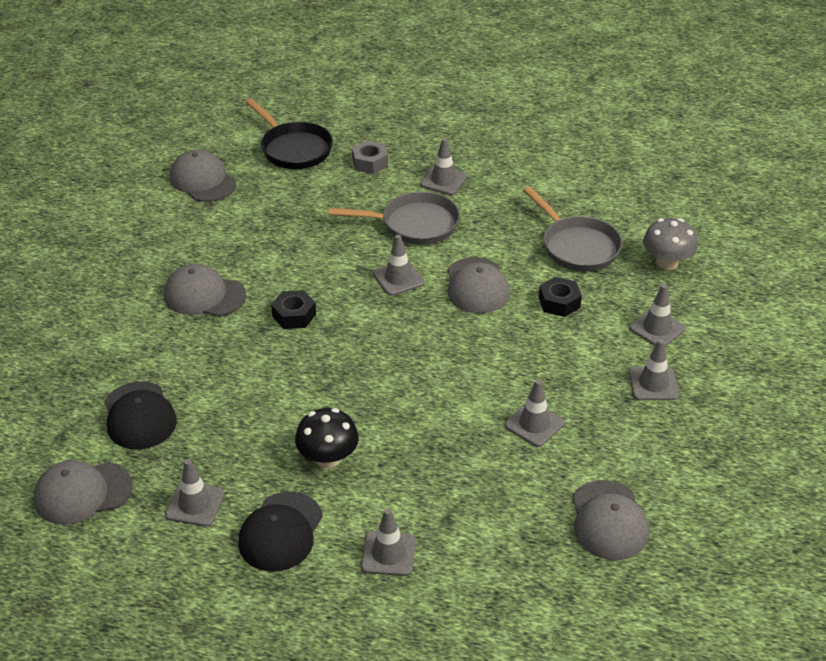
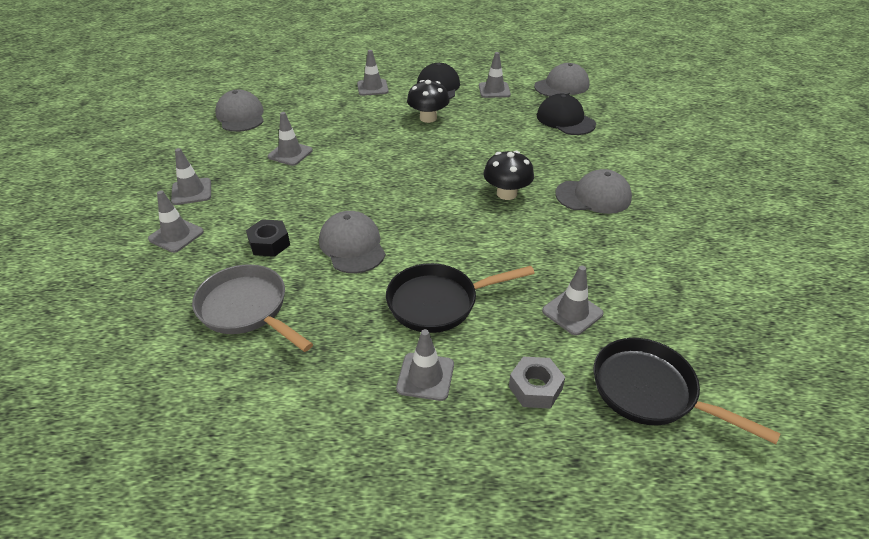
camera: 165 degrees right, 0 degrees up
(202, 180) = (713, 315): grey cap -> none
(294, 315) = (506, 193): black nut -> black mushroom
(398, 278) = (431, 240): grey traffic cone -> grey traffic cone (572, 312)
(414, 224) = (438, 302): grey pan -> black pan
(667, 262) = (144, 307): grey mushroom -> none

